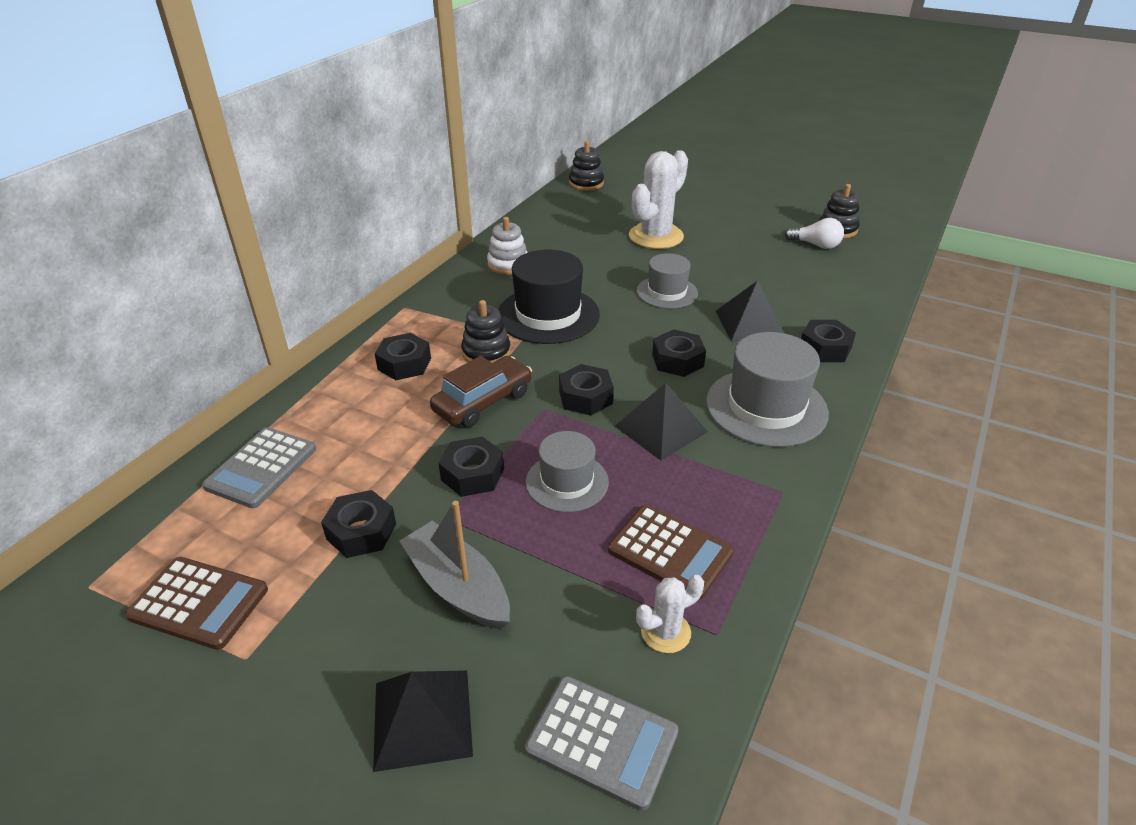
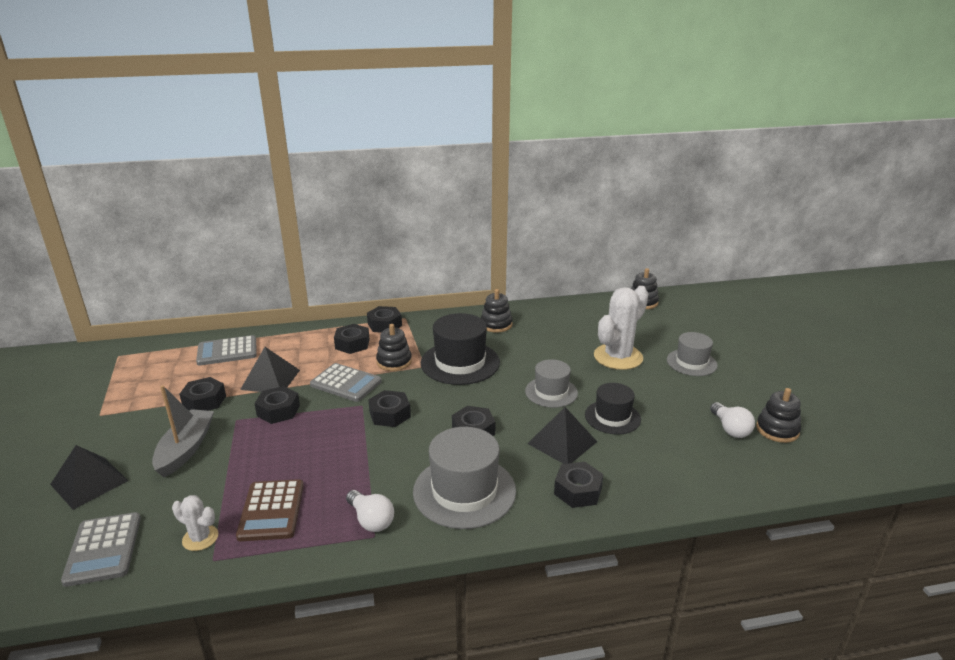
camera: 50 degrees right, 10 degrees down
(199, 603) = (125, 385): brown calculator -> none
(397, 326) = (384, 325): none -> black nut
(483, 402) = (346, 383): brown car -> grey calculator
(508, 264) = (496, 324): white stacking toy -> black stacking toy
(567, 482) = (301, 444): grey hat -> grey hat (691, 362)
(656, 236) = (618, 357): white cactus -> white cactus turned 45 degrees counterclockwise
(661, 429) = (389, 456): black pyramid -> black pyramid (270, 379)
(741, 283) = (612, 417): none -> black hat
(755, 484) = (371, 520): none -> white light bulb

